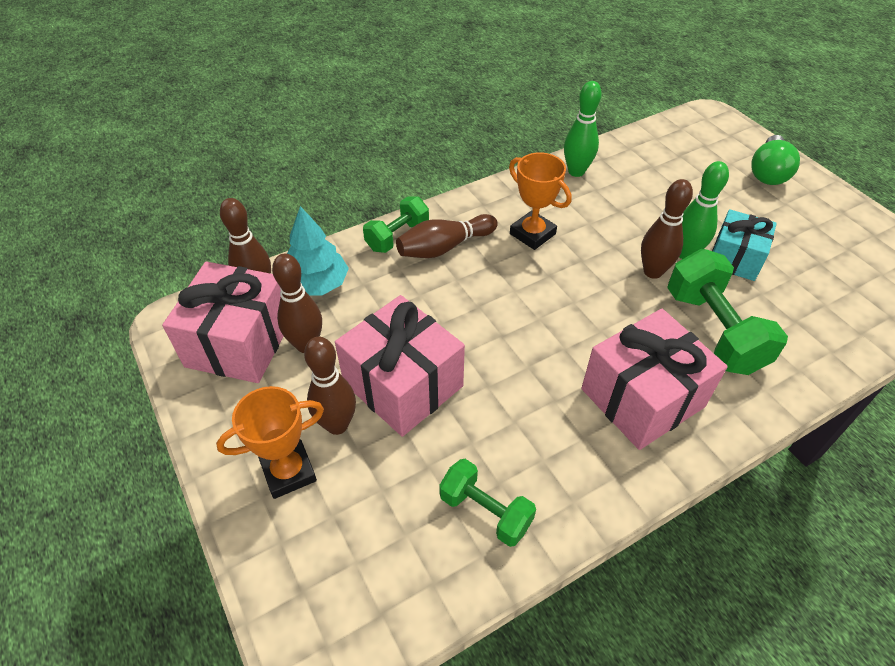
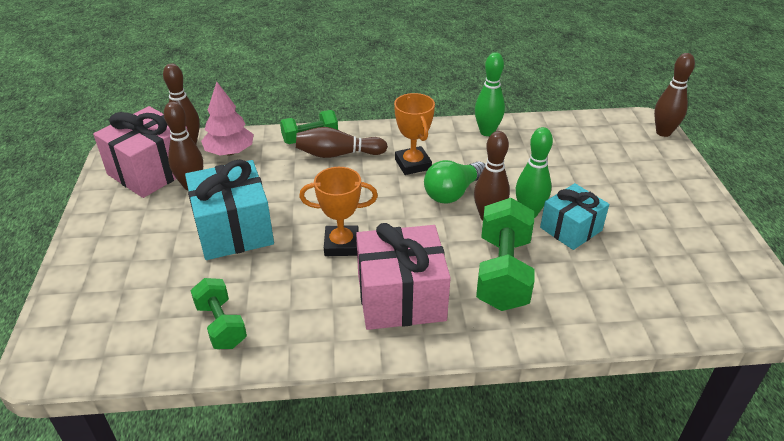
camera: 25 degrees right, 10 degrees down
(288, 472) = (118, 254): orange trophy -> orange trophy (341, 244)
(317, 284) = (230, 152): turquoise tree -> pink tree
(337, 425) = (170, 238): brown bowling pin -> brown bowling pin (663, 132)
(403, 384) = (234, 229): pink gift -> turquoise gift
(768, 172) = (662, 176): green light bulb -> green light bulb (453, 193)

